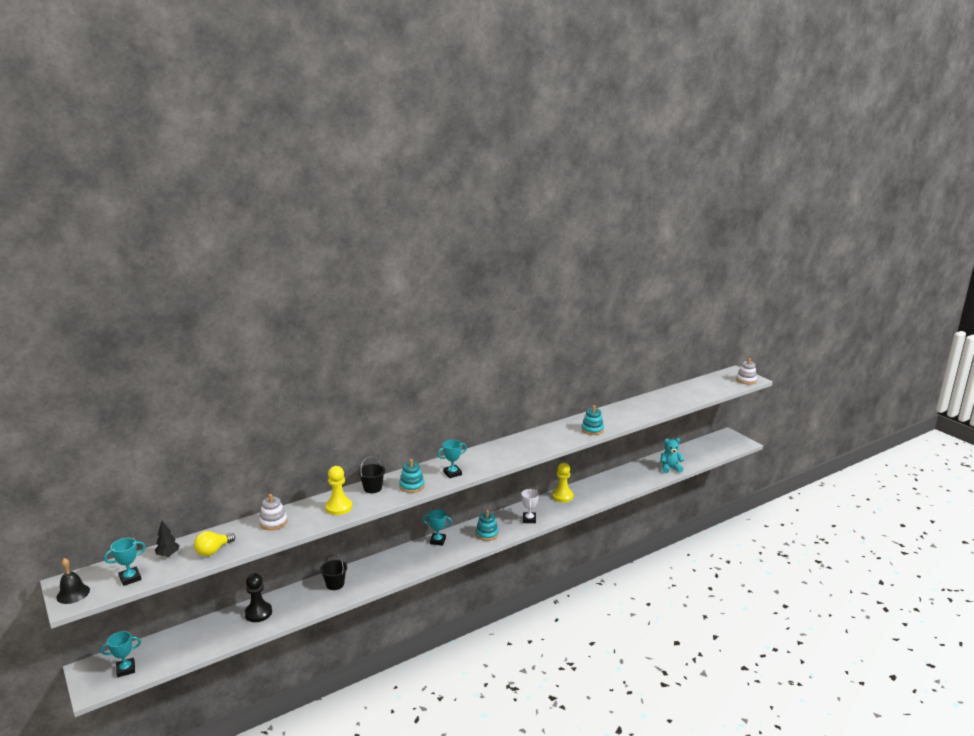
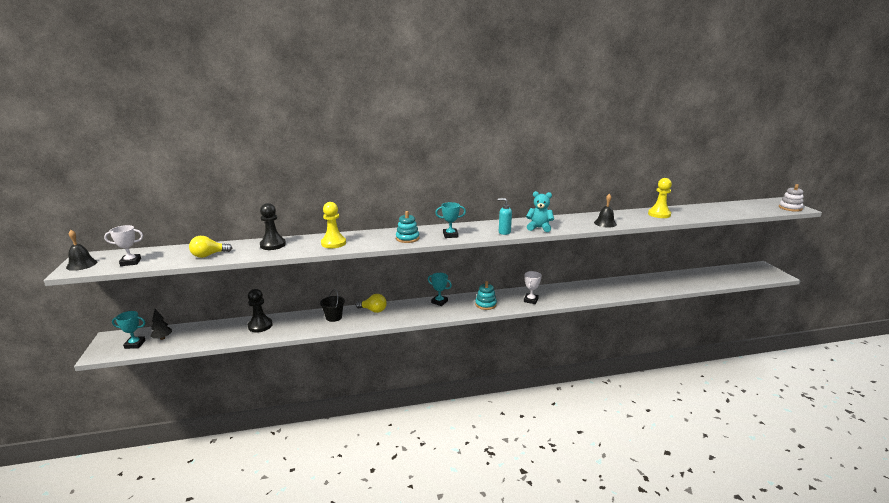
camera: 20 degrees right, 0 degrees up
(130, 578) = (130, 262): turquoise trophy -> white trophy
(168, 555) = (174, 252): black tree -> black tree (162, 338)
(273, 522) = (273, 245): white stacking toy -> black pawn
(372, 488) = (373, 235): black bucket -> none
(373, 566) = (373, 310): none -> yellow light bulb
(503, 459) = (504, 232): none -> turquoise soap dispenser
(562, 496) = (571, 288): yellow pawn -> yellow pawn (659, 214)
(592, 430) = (605, 223): turquoise stacking toy -> black bell
(670, 468) = (690, 283): turquoise teddy bear -> turquoise teddy bear (539, 228)

